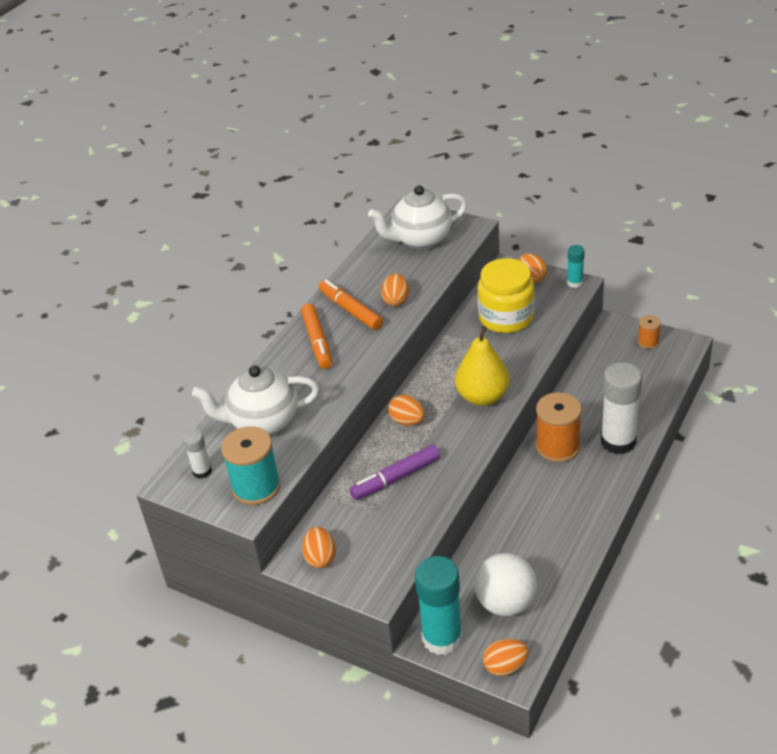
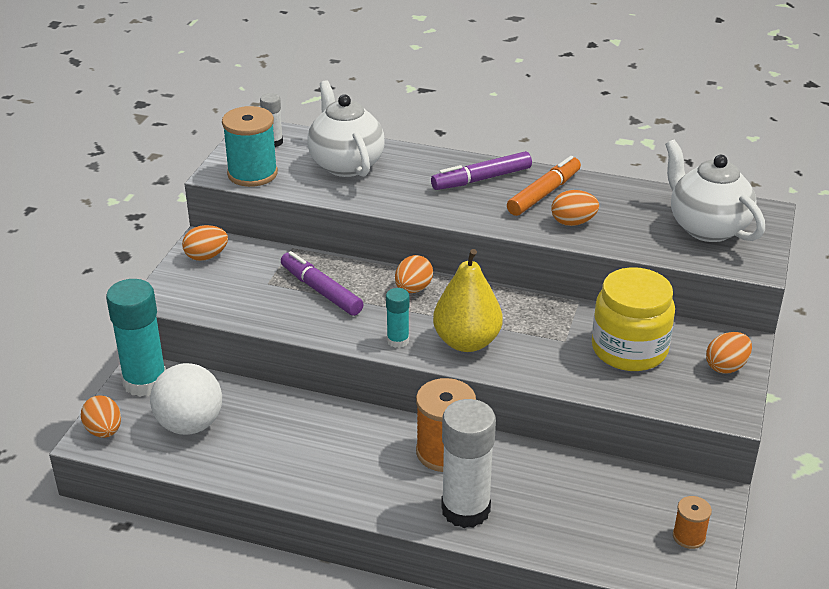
camera: 75 degrees right, 5 degrees down
(317, 342) = (481, 179): orange marker -> purple marker
(575, 283) = (733, 409): turquoise glue stick -> turquoise glue stick (398, 341)

